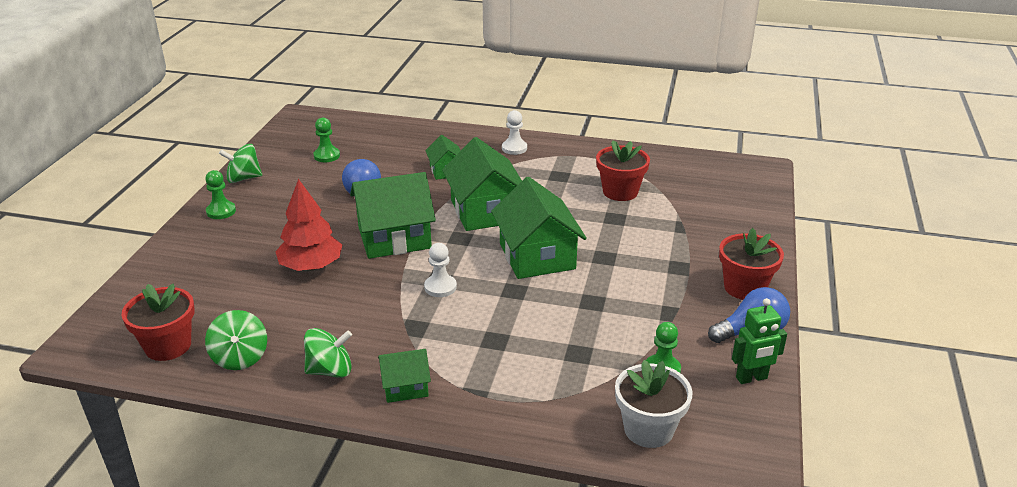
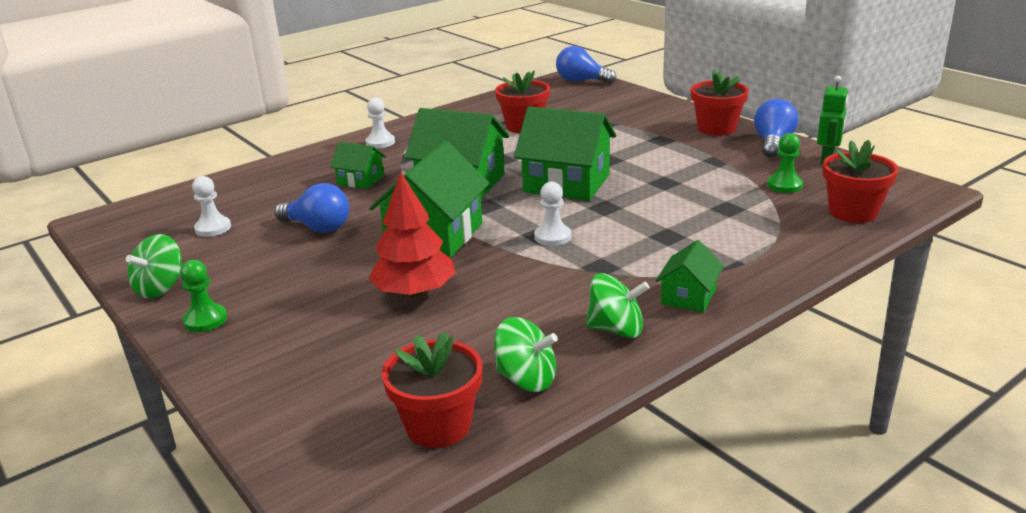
camera: 50 degrees left, 5 degrees down
(326, 156) = (213, 228): green pawn -> white pawn
(330, 370) = (616, 329): green spinning top -> green spinning top turned 75 degrees clockwise
(648, 429) = (853, 212): white flower pot -> red flower pot
(756, 176) = (581, 81): none -> blue light bulb

